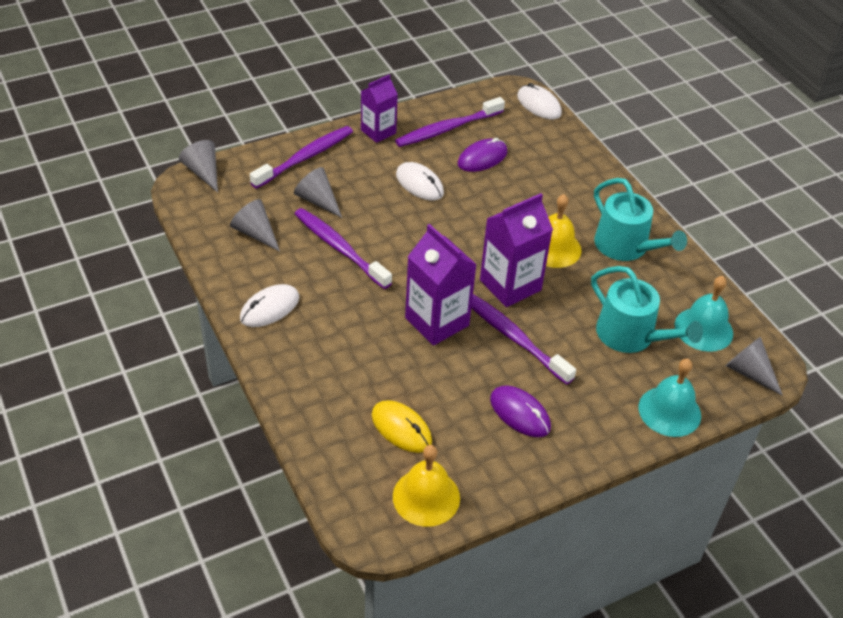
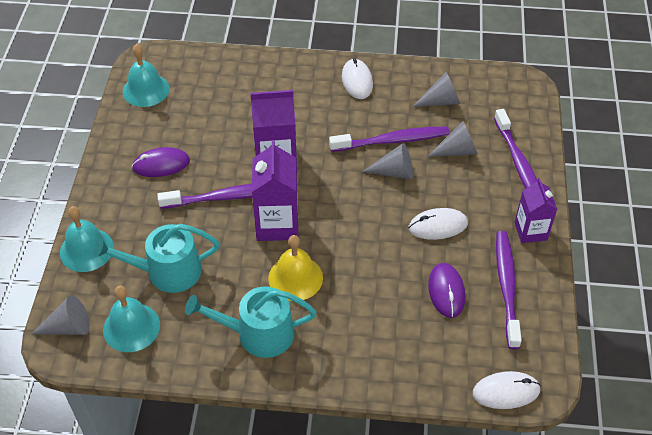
camera: 125 degrees right, 5 degrees up
(203, 172) = (534, 97): grey cone -> grey cone (394, 172)
(401, 428) = (203, 101): yellow mouse -> none
(426, 497) = (146, 90): yellow bell -> turquoise bell

